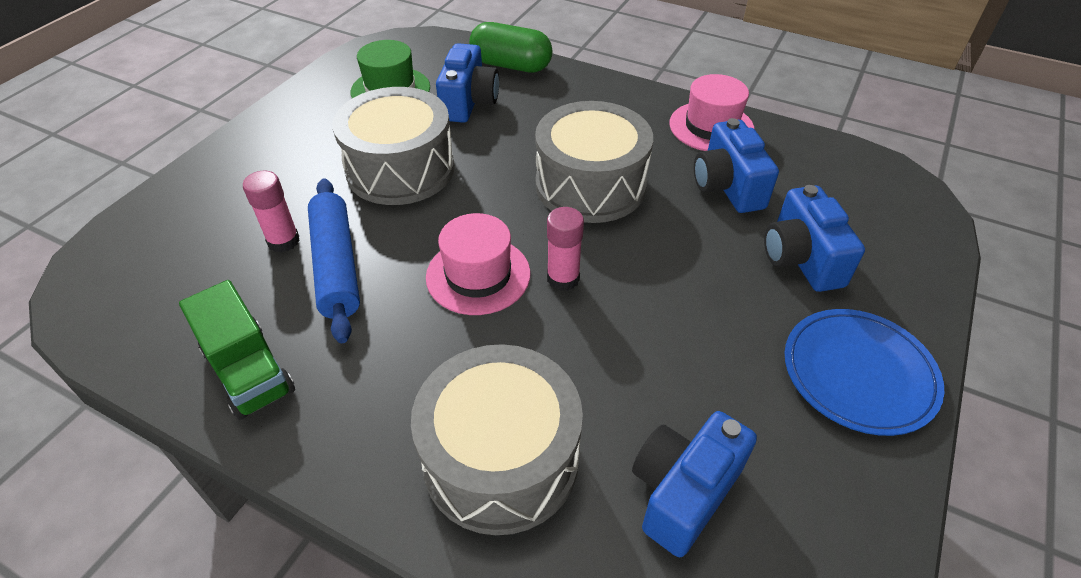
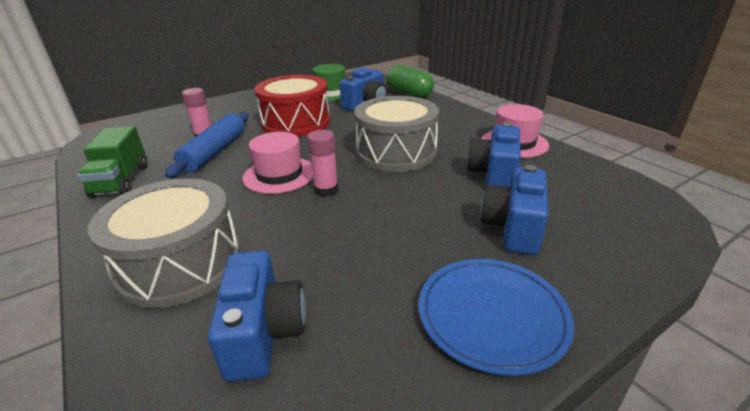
camera: 30 degrees right, 15 degrees down
(400, 169) = (296, 122): grey drum -> red drum
(683, 492) = (264, 332): blue camera -> blue camera turned 105 degrees clockwise

